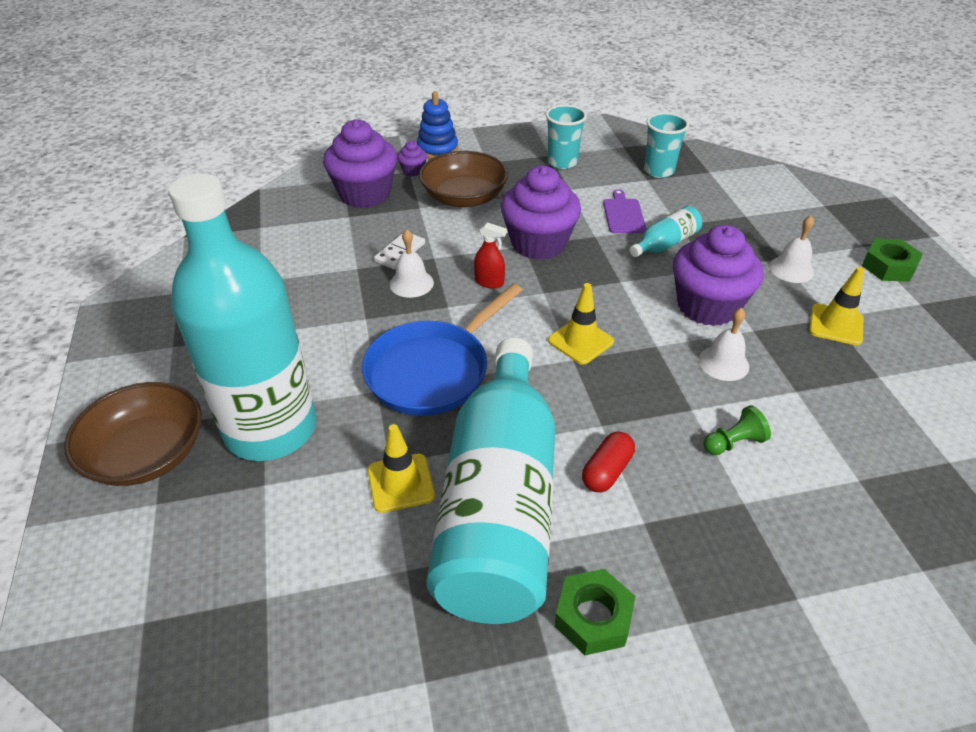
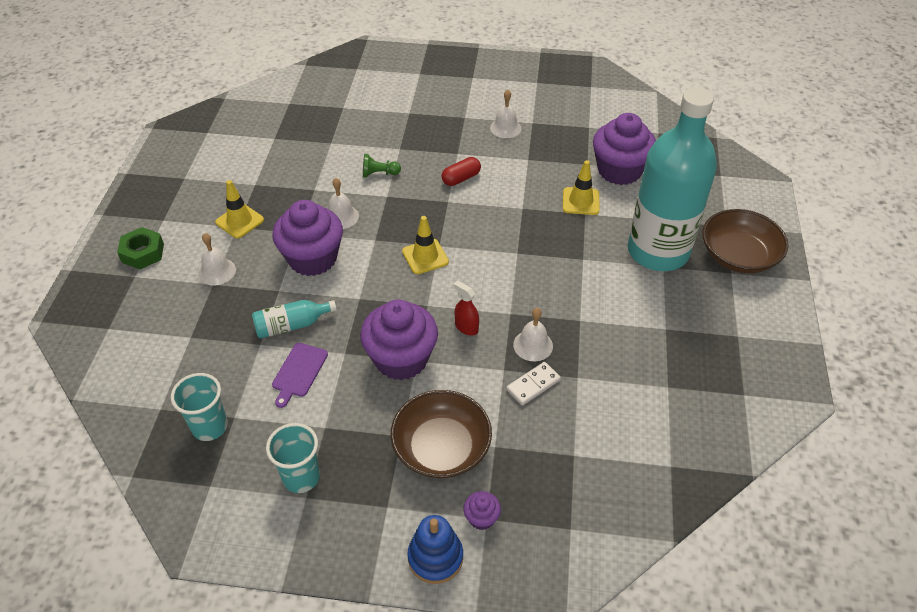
camera: 160 degrees left, 5 degrees up
(365, 194) = (549, 489): purple cupcake -> purple cupcake (619, 170)
(433, 370) = (540, 263): blue pan -> none
(499, 505) = (529, 178): turquoise bottle -> none
(593, 617) = (505, 128): green nut -> white bell

